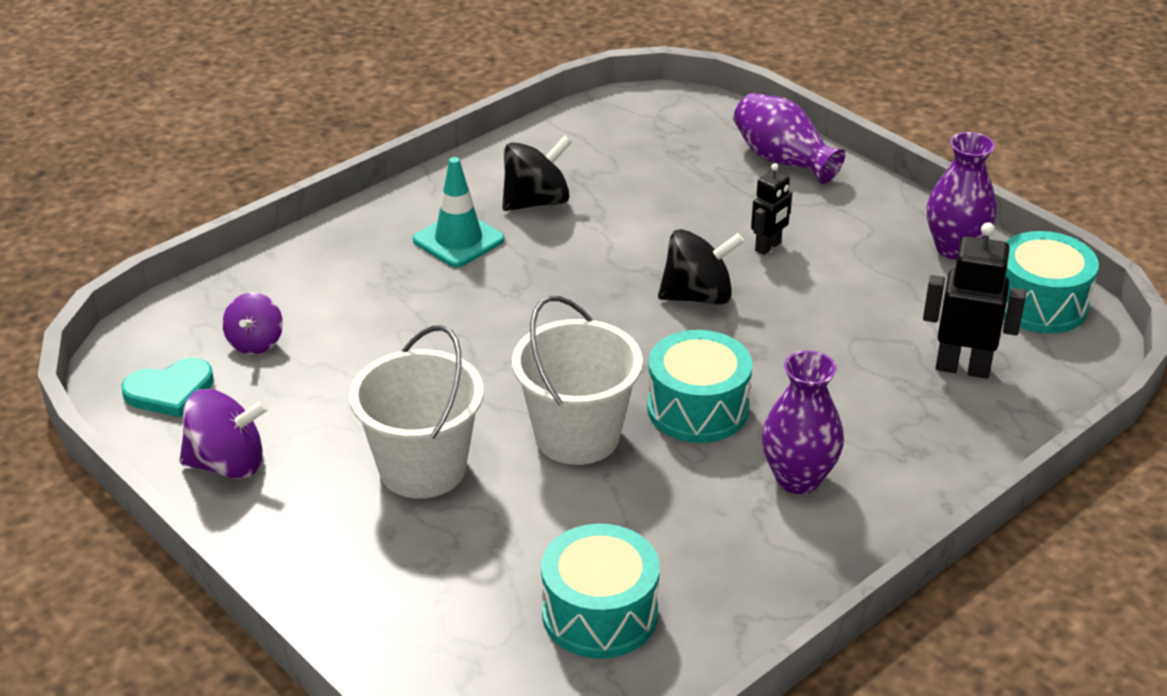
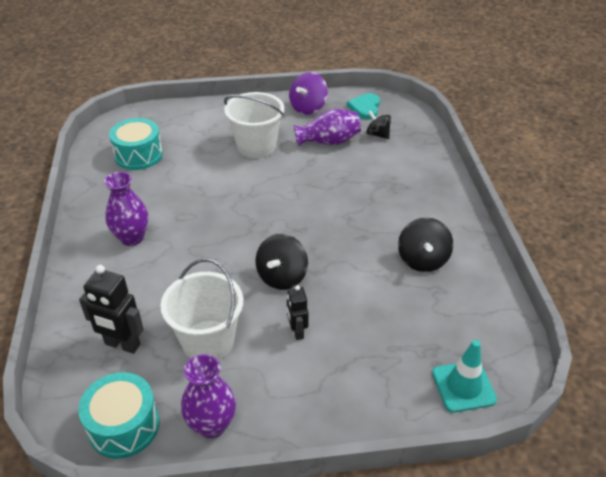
camera: 125 degrees right, 5 degrees up
(255, 342) = (378, 134): purple spinning top -> black spinning top
(458, 240) = (408, 217): turquoise traffic cone -> turquoise traffic cone (463, 386)
(577, 436) = (229, 190): white bucket -> white bucket (208, 341)
(697, 408) = (205, 232): turquoise drum -> none
(782, 160) = (383, 400): purple vase -> purple vase (329, 141)
(962, 368) = (122, 345): black robot -> black robot turned 60 degrees clockwise

